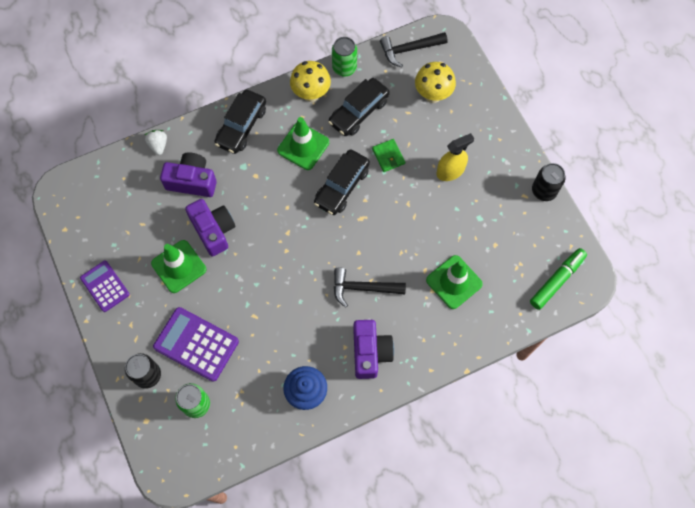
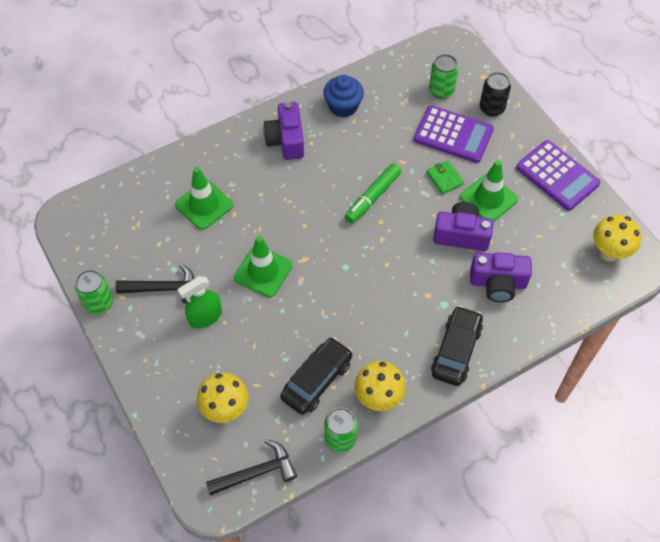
camera: 175 degrees right, 10 degrees down
(84, 202) = (609, 253): none -> yellow mushroom
(105, 286) = (557, 176): purple calculator -> purple calculator, size x1.55
(158, 145) = (547, 320): white strawberry -> none
(213, 230) = (461, 235): purple camera -> purple camera turned 135 degrees clockwise
(303, 146) = (378, 332): green traffic cone -> green traffic cone (263, 271)
(342, 186) = (329, 290): black car -> none
(363, 288) = (297, 193): black hammer -> black hammer (163, 288)
(388, 156) = (277, 328): green wallet -> green wallet (444, 178)
(450, 171) = (205, 317): yellow spray bottle -> green spray bottle
(544, 191) = (99, 303): black can -> green can
(557, 280) = (97, 214): green marker -> green marker (372, 197)

